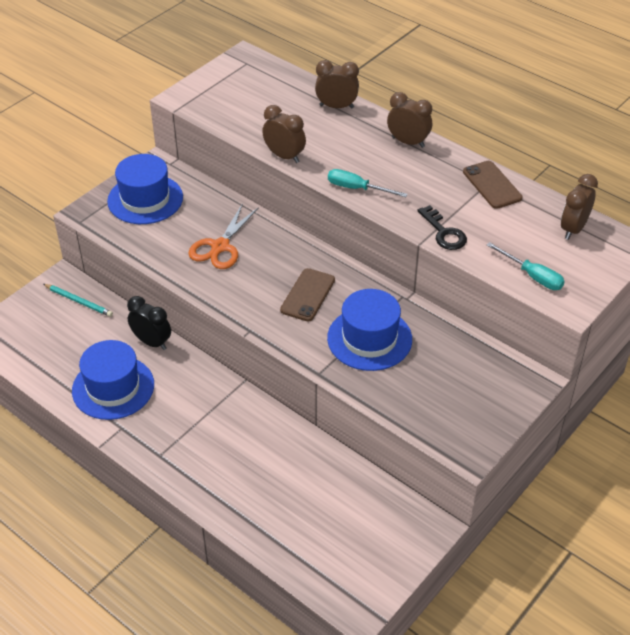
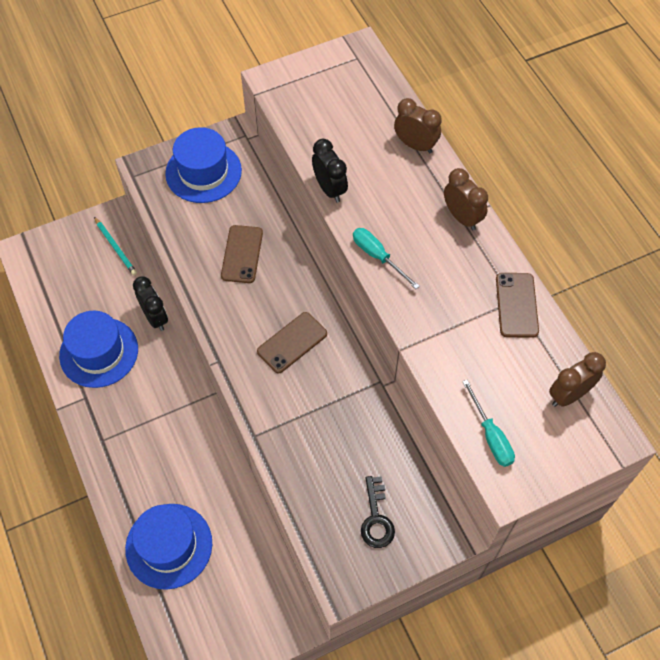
camera: 25 degrees right, 15 degrees up
(220, 247) = (242, 254): orange scissors -> brown phone
(284, 156) = (329, 189): brown clock -> black clock
(369, 339) = (322, 417): blue hat -> blue hat (169, 546)
(444, 232) = (433, 345): black key -> black key (376, 518)

